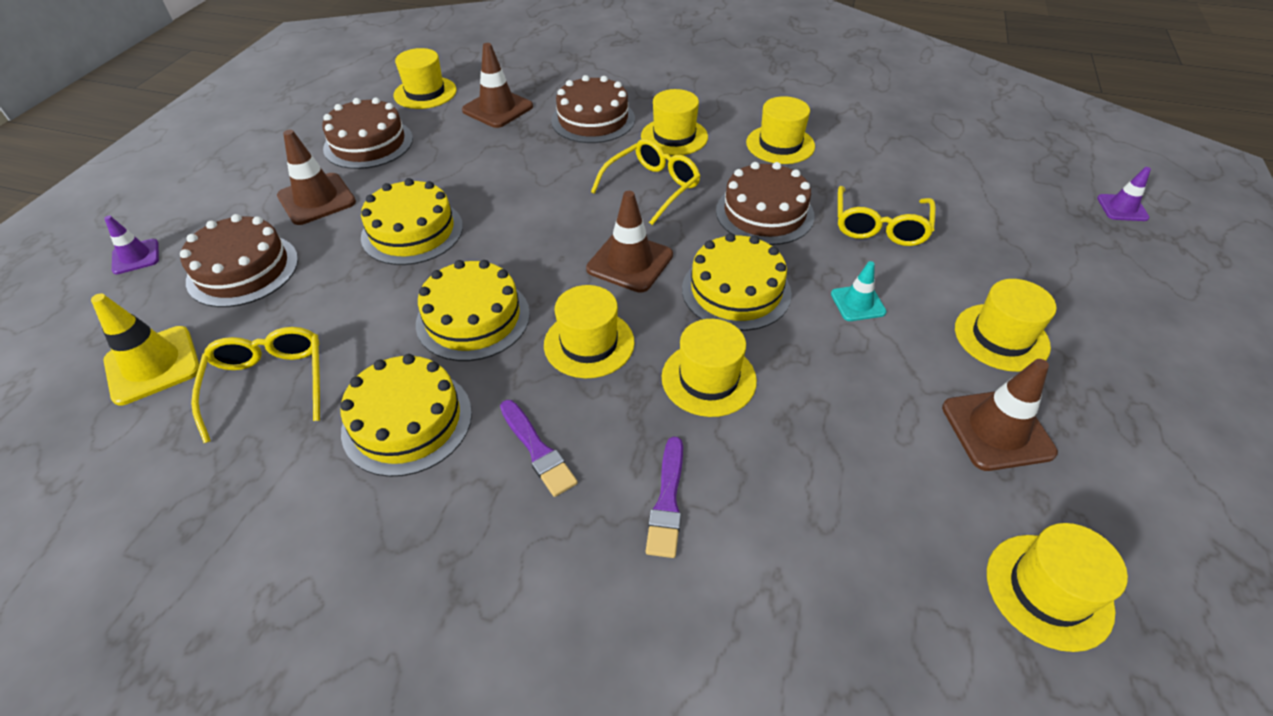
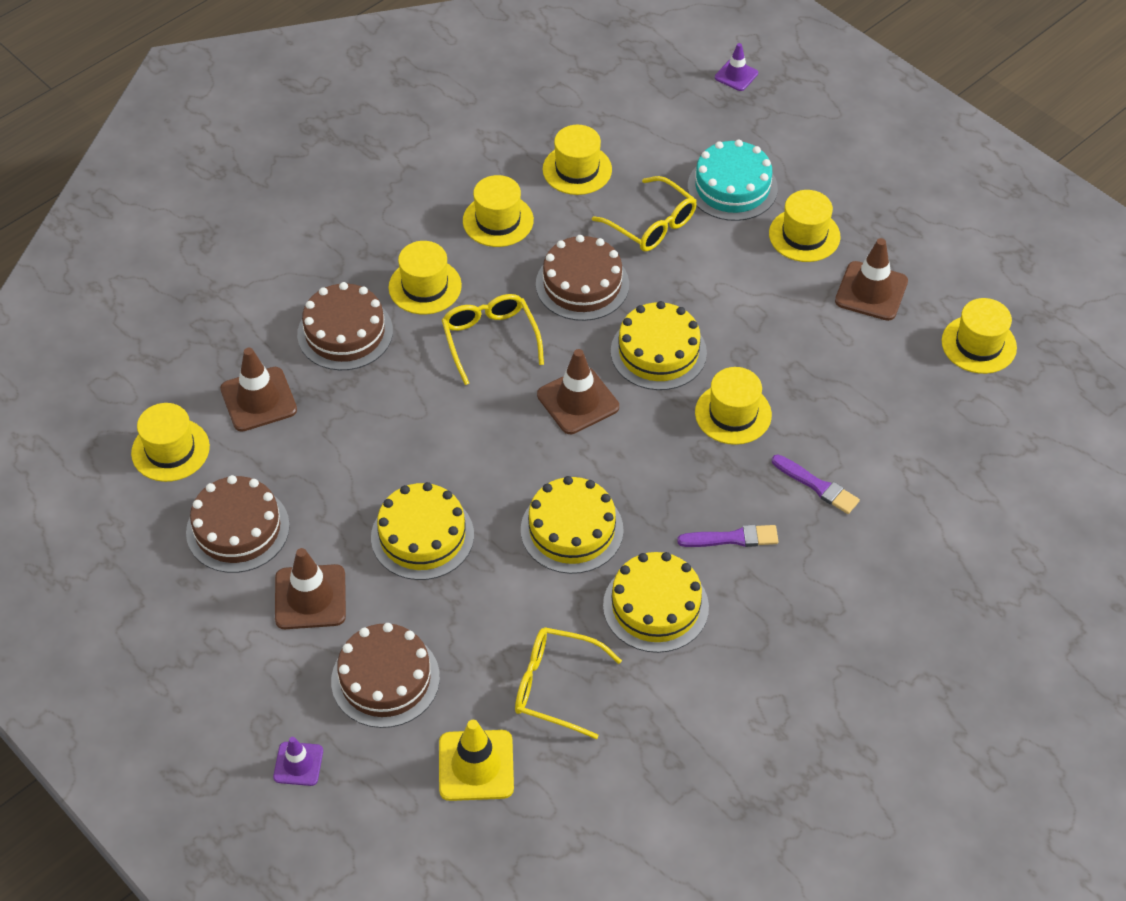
camera: 60 degrees left, 5 degrees up
(589, 343) = (651, 467): yellow hat -> yellow hat (577, 169)
(858, 303) = (721, 289): turquoise traffic cone -> none
(990, 259) = (732, 187): none -> turquoise cake

